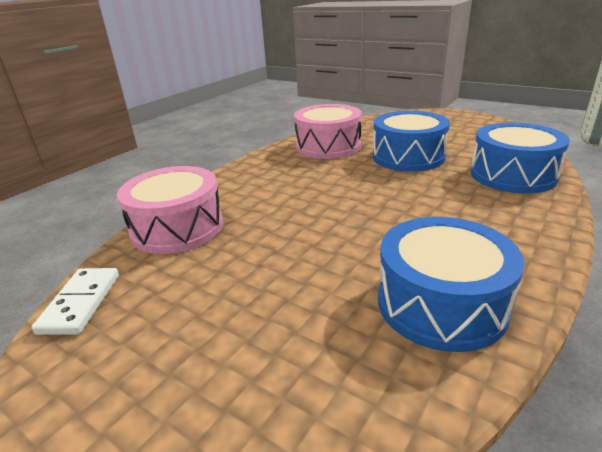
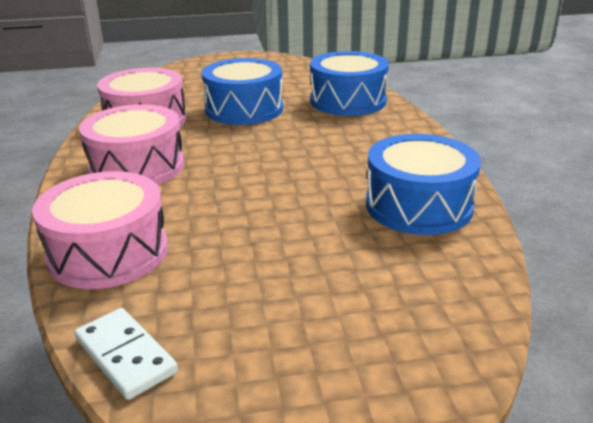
camera: 45 degrees left, 0 degrees up
(276, 176) = (137, 167): none -> pink drum

